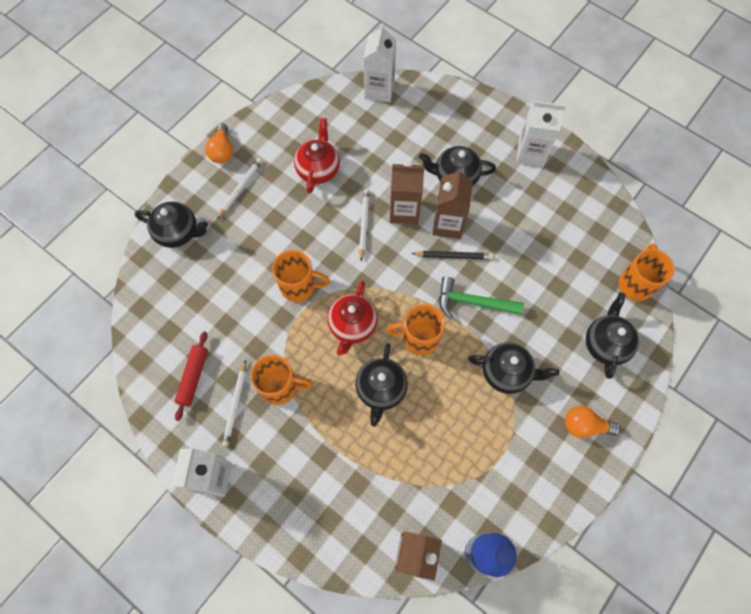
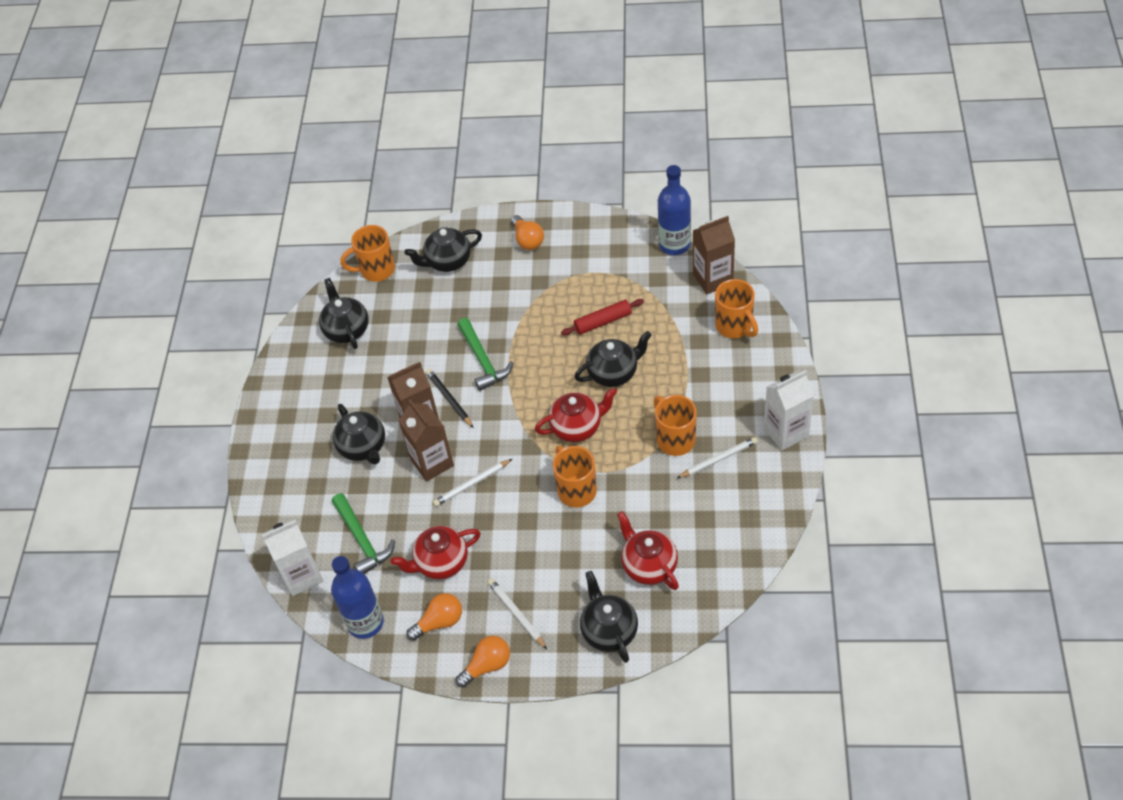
camera: 120 degrees left, 15 degrees down
(193, 377) = (726, 506): red rolling pin -> red rolling pin (603, 321)
(199, 290) = (648, 565): none -> red teapot
(241, 188) = (516, 613): white pencil -> white pencil turned 60 degrees clockwise
(276, 143) = (439, 622): none -> orange light bulb
(313, 105) = (365, 622): none -> blue bottle
(376, 135) = (362, 540): none -> green hammer
(419, 338) = (547, 376): orange mug -> orange mug (734, 326)
(507, 372) = (526, 305): black teapot -> black teapot (346, 329)
(530, 153) = (291, 406): white carton -> none

